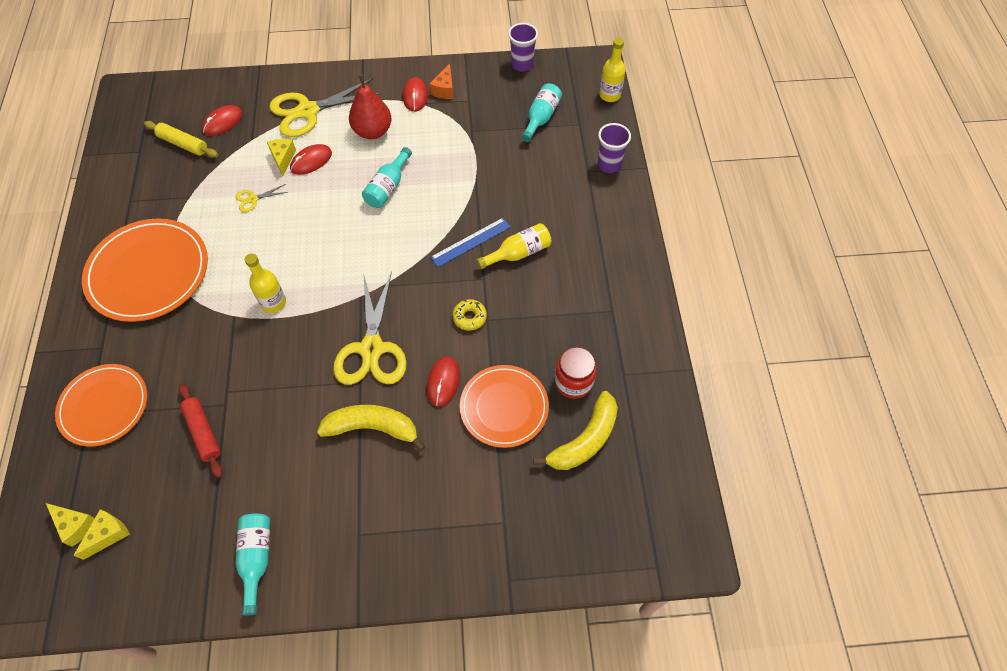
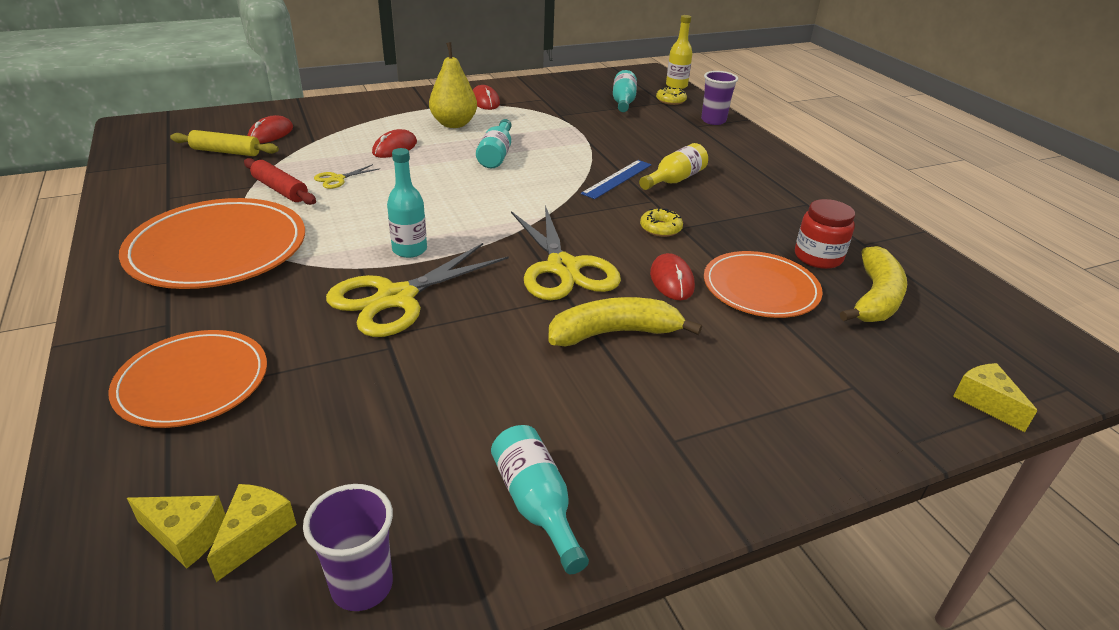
camera: 20 degrees left, 25 degrees down
(203, 432) = (371, 380): red rolling pin -> red rolling pin (280, 190)
(273, 302) = (409, 250): yellow bottle -> turquoise bottle
(283, 159) = (359, 149): yellow cheese -> yellow cheese (985, 402)
(308, 111) = (371, 119): yellow scissors -> yellow scissors (396, 298)
(373, 131) = (454, 124): red pear -> yellow pear
(444, 89) = (513, 95): orange cheese -> none
(522, 65) = (579, 77): purple cup -> purple cup (362, 586)
(588, 122) = (670, 100): none -> yellow donut

